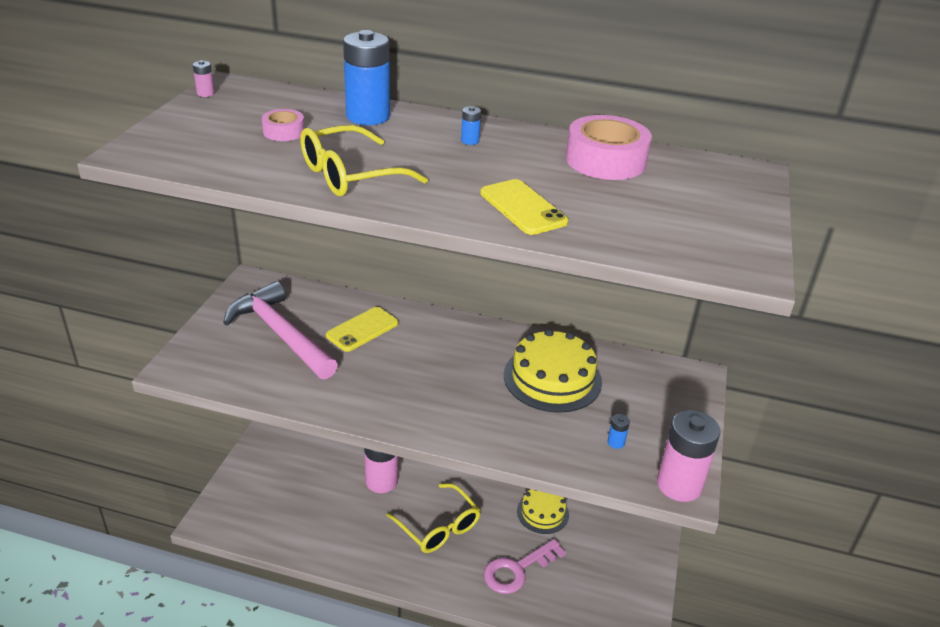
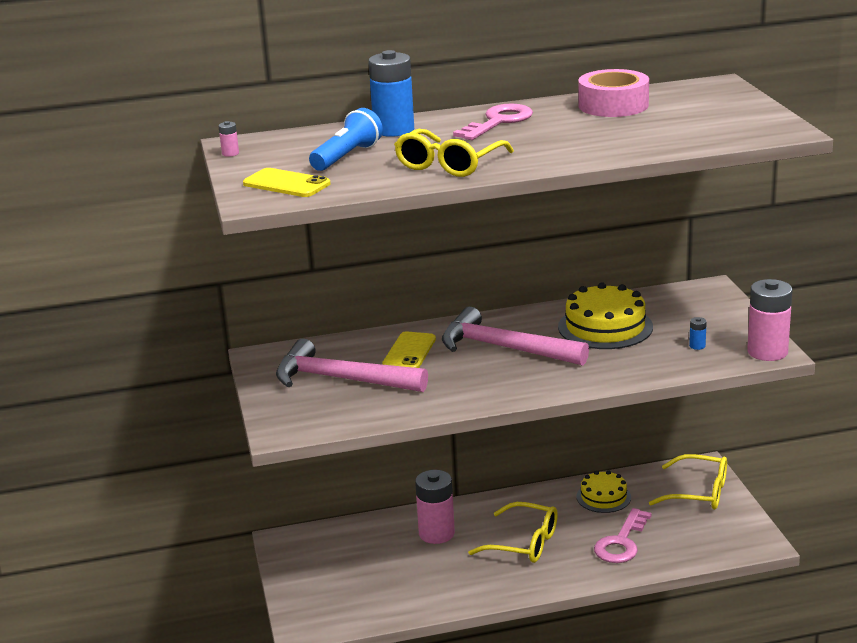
camera: 25 degrees left, 10 degrees down
(284, 132) = (347, 157): pink tape -> blue flashlight
(441, 362) = (504, 348): none -> pink hammer
(470, 141) = (498, 122): blue battery -> pink key
(523, 207) = (601, 145): yellow phone -> yellow phone (286, 184)
(628, 551) = (698, 492): none -> yellow glasses

